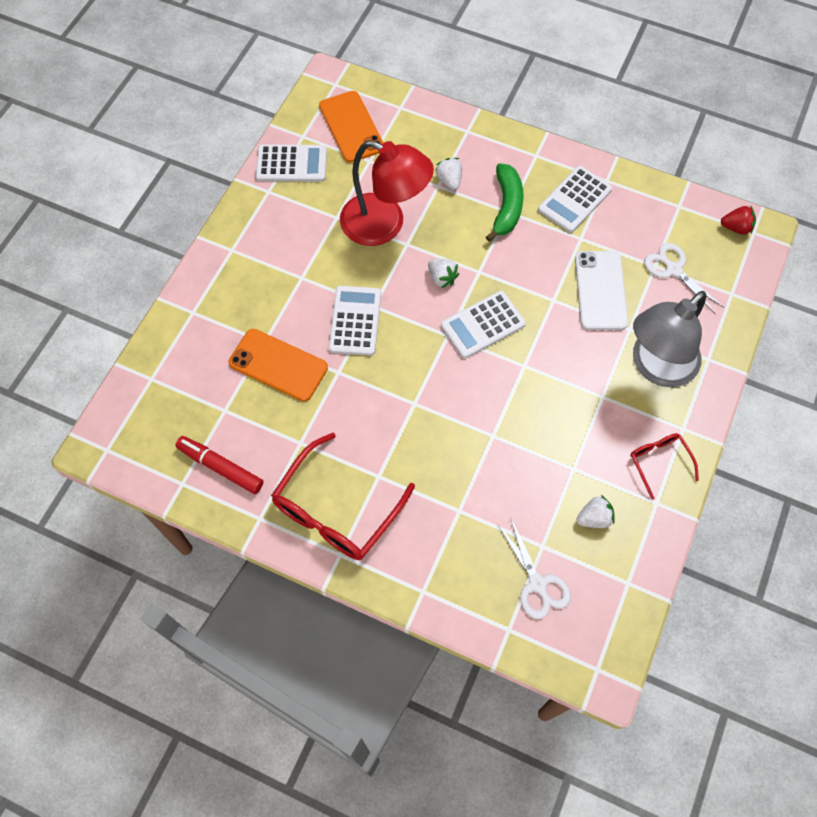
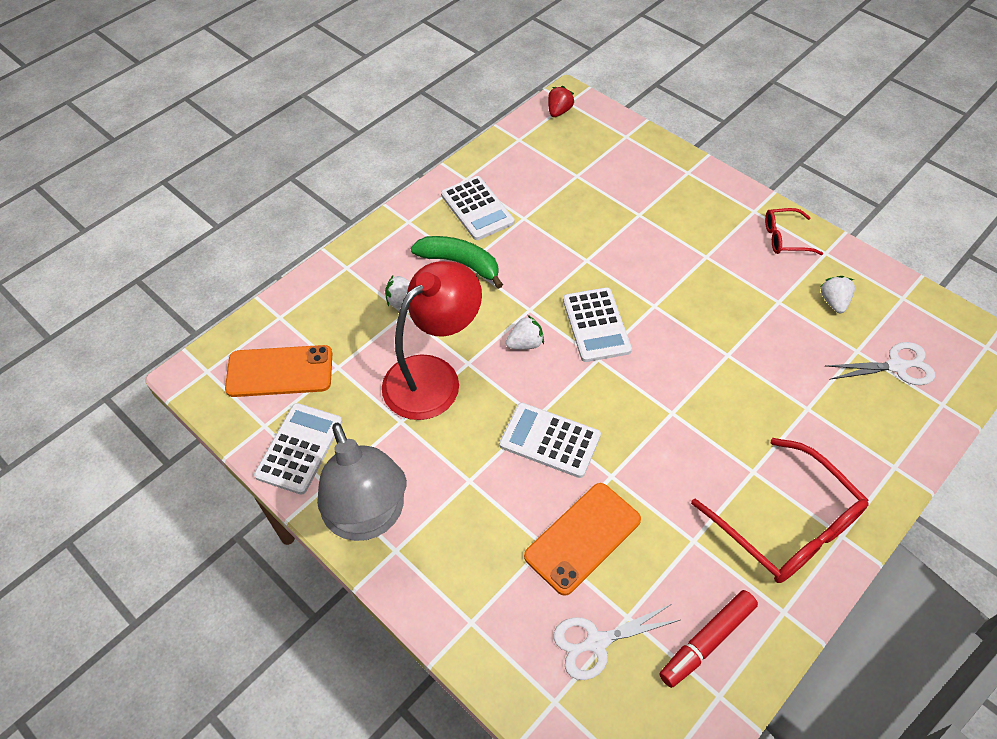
camera: 70 degrees left, 10 degrees down
(600, 290) = (589, 222): white phone -> none
(656, 367) = (686, 209): grey lamp -> grey lamp (369, 518)
(673, 269) = (586, 165): white scissors -> white scissors (596, 642)

